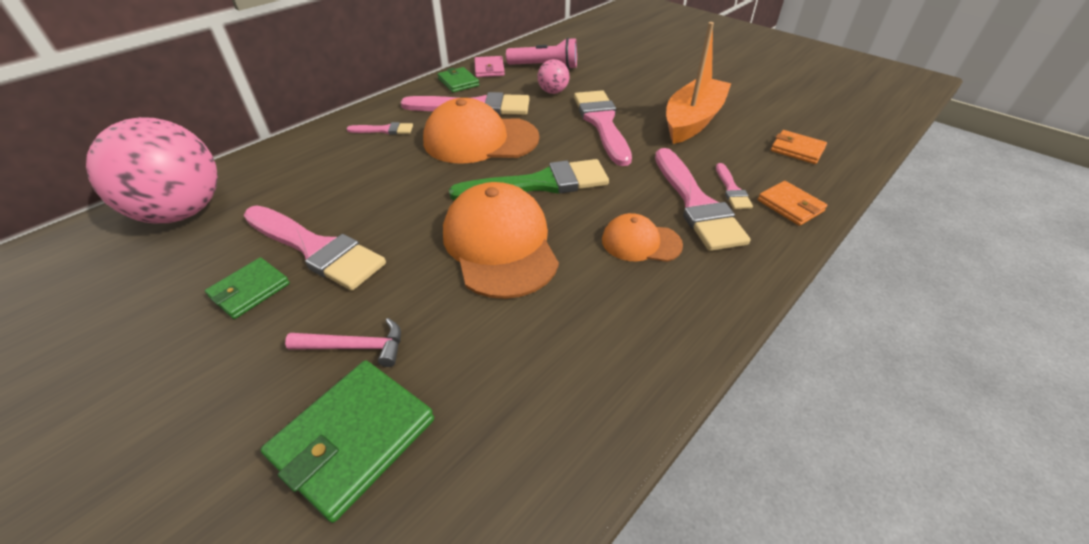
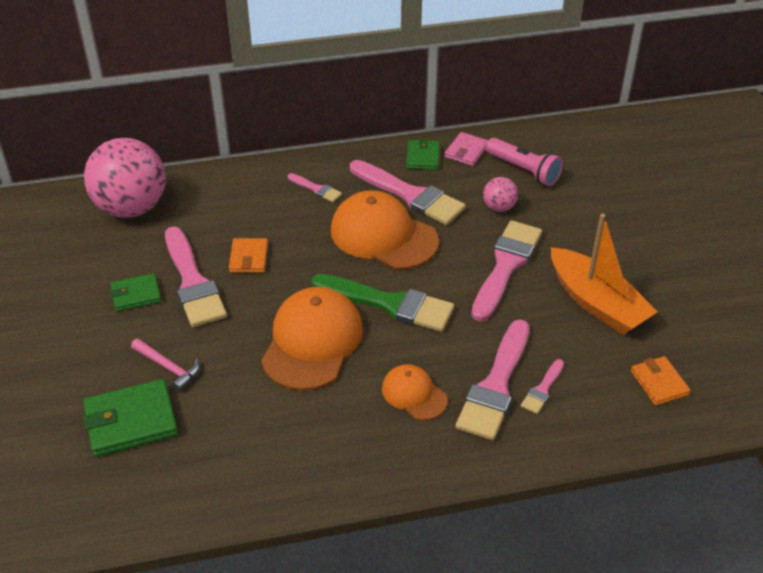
camera: 35 degrees right, 0 degrees up
(692, 120) = (596, 303): orange boat -> orange boat turned 75 degrees clockwise
(790, 206) = (574, 429): orange wallet -> orange wallet (248, 258)

